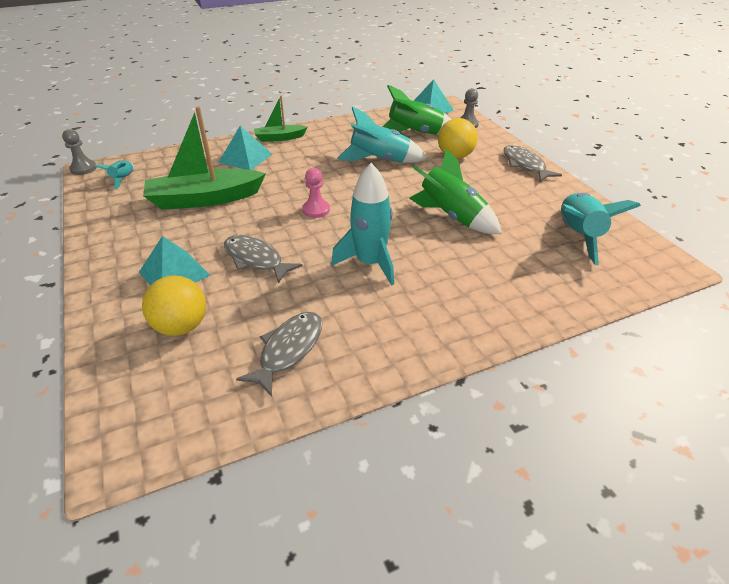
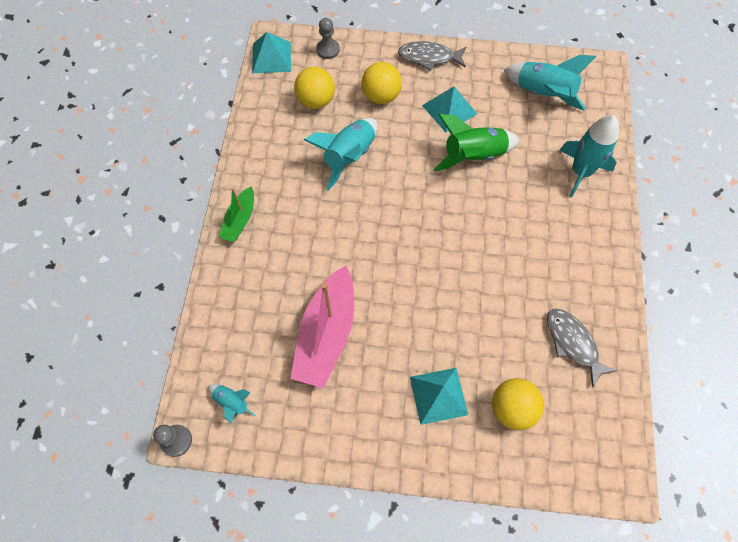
camera: 60 degrees left, 25 degrees up
(204, 199) = (326, 334): green boat -> pink boat
(245, 158) = (264, 269): turquoise pyramid -> turquoise pyramid (449, 109)
(256, 259) = (453, 325): grey fish -> none
(316, 210) = (404, 248): pink pawn -> none
(370, 263) = (503, 245): turquoise rocket -> turquoise rocket (580, 172)
(415, 133) = (316, 101): green rocket -> yellow ball

